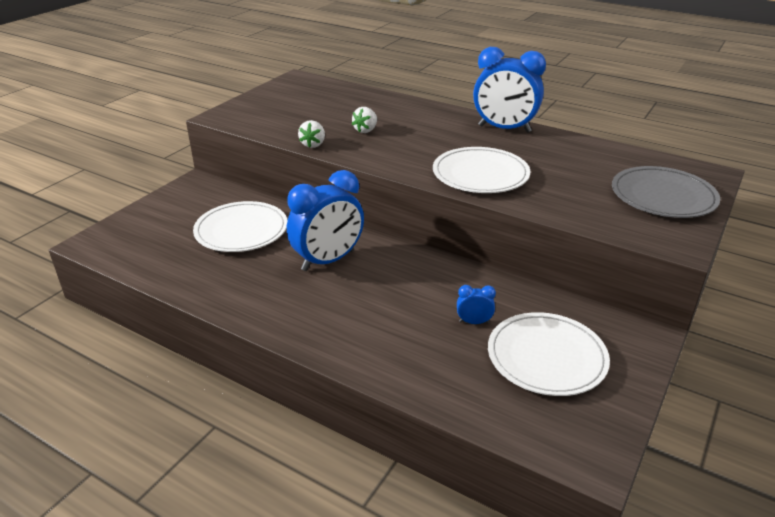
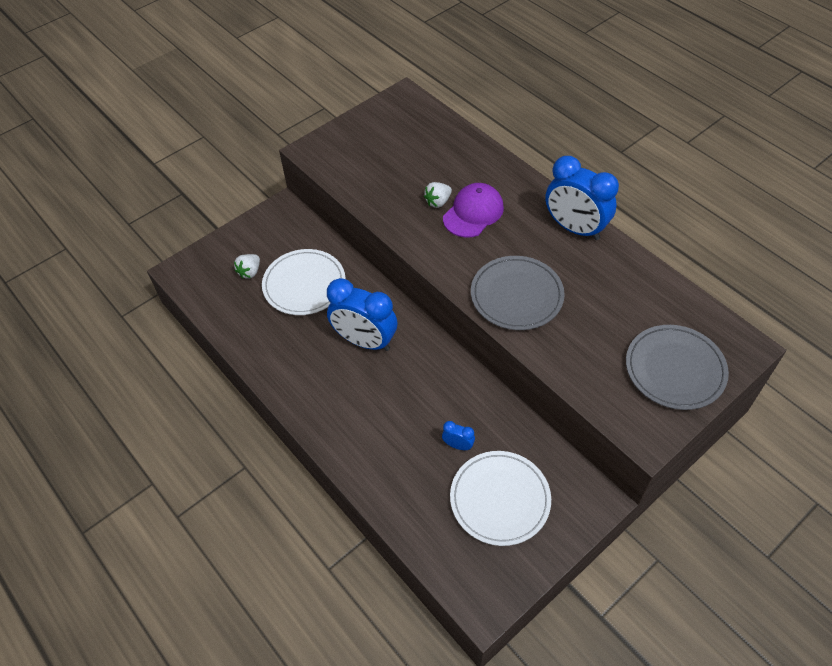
camera: 20 degrees right, 20 degrees up
(313, 144) = (381, 214): white strawberry -> white strawberry (250, 272)
(328, 260) = (365, 341): blue clock -> blue clock turned 45 degrees clockwise
(404, 132) = (473, 213): none -> purple cap
(480, 174) = (516, 295): white plate -> grey plate

